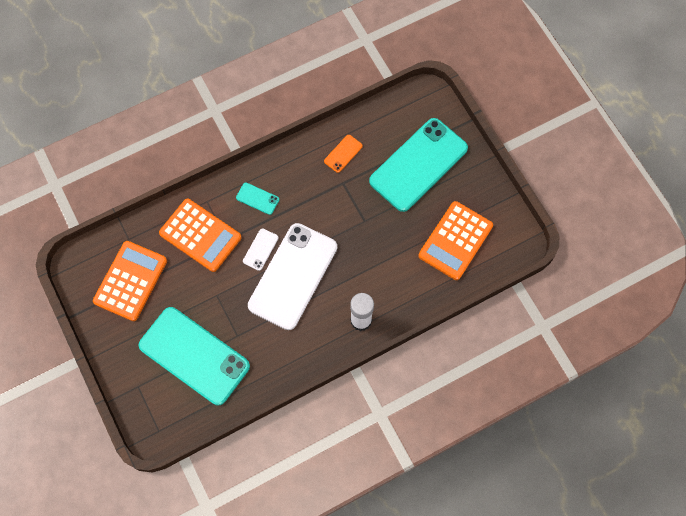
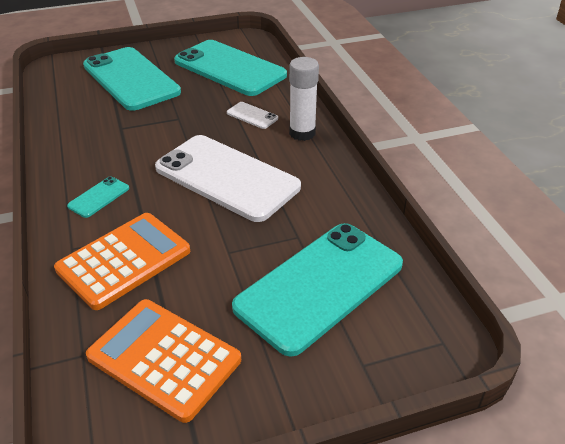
camera: 80 degrees left, 30 degrees down
(260, 249) = (176, 202): white phone -> white phone (252, 116)
(343, 153) = (82, 124): orange phone -> none
(455, 241) = (230, 68): orange calculator -> turquoise phone

